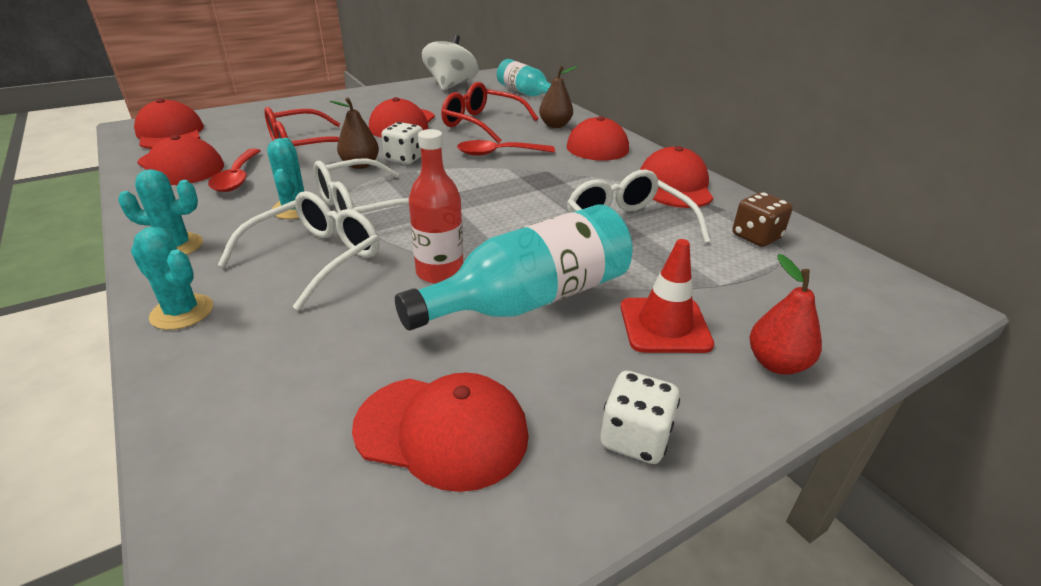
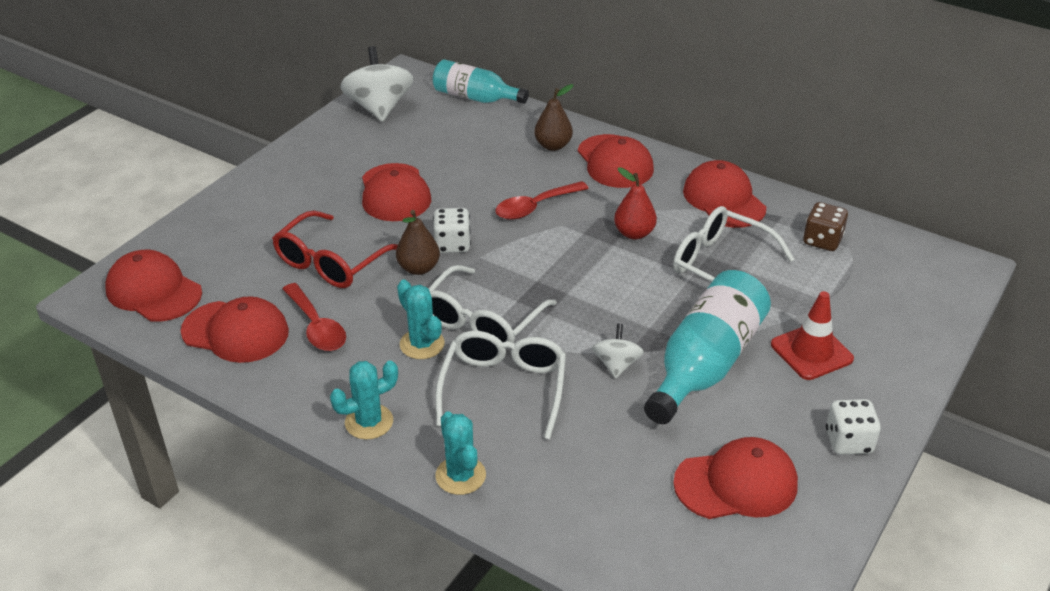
camera: 25 degrees left, 5 degrees up
(182, 312) = (460, 475): turquoise cactus -> turquoise cactus turned 60 degrees clockwise
(440, 272) = (616, 365): red bottle -> white spinning top
(481, 123) = (476, 166): red glasses -> none
(776, 363) = (897, 356): red pear -> red pear (634, 233)

